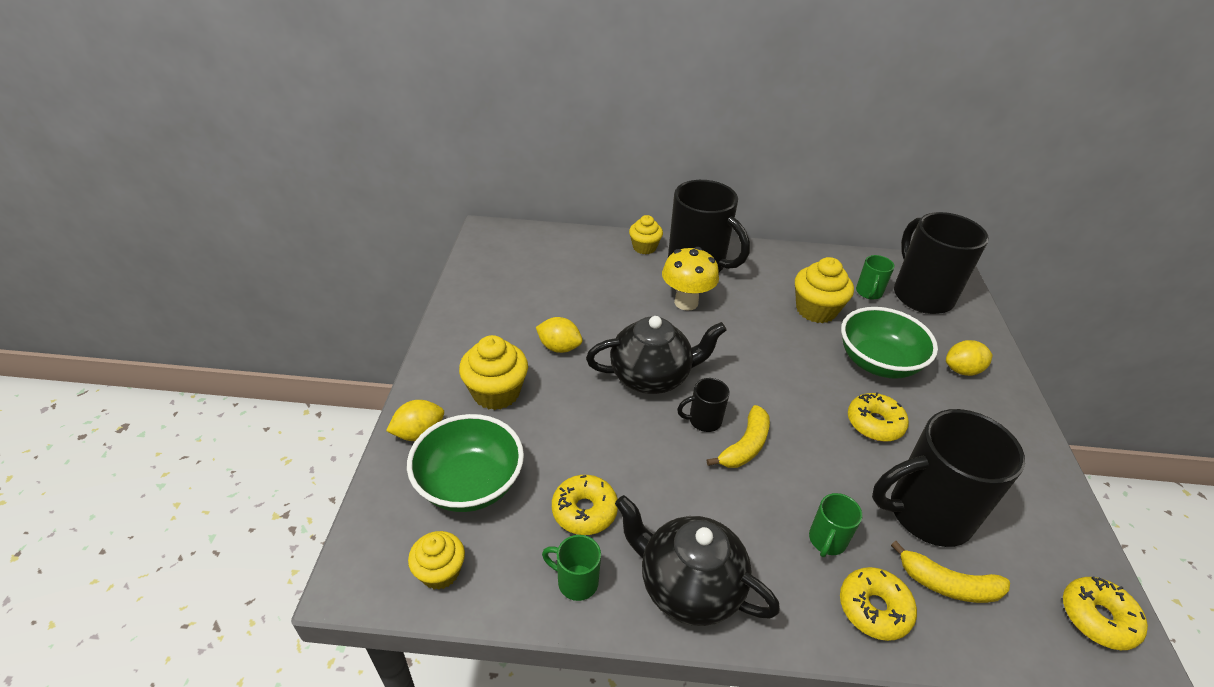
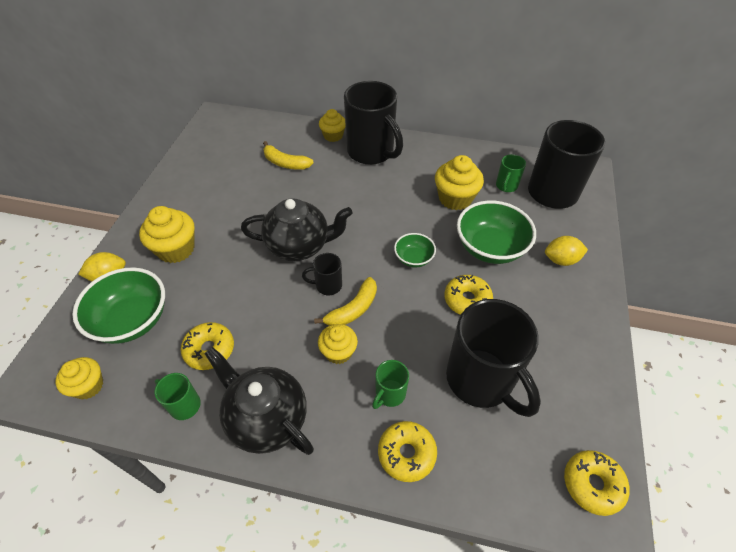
camera: 10 degrees right, 10 degrees up
(559, 347) = (236, 216): yellow lemon -> none
(686, 302) = (350, 185): yellow mushroom -> none
(746, 497) = (338, 352): none -> yellow cupcake
(794, 381) = (413, 258): none -> green bowl
(926, 513) = (481, 380): black mug -> black mug turned 120 degrees counterclockwise
(947, 584) = (475, 441): yellow banana -> yellow banana (285, 163)

